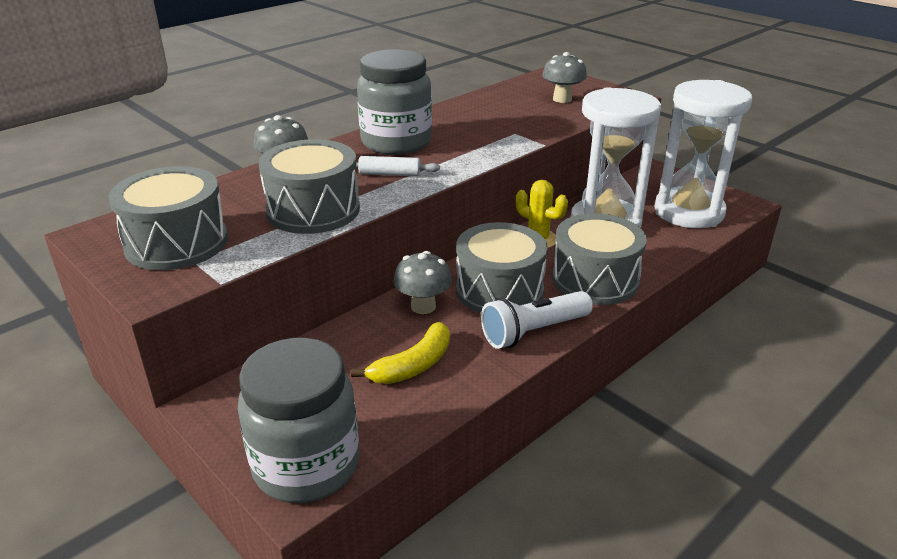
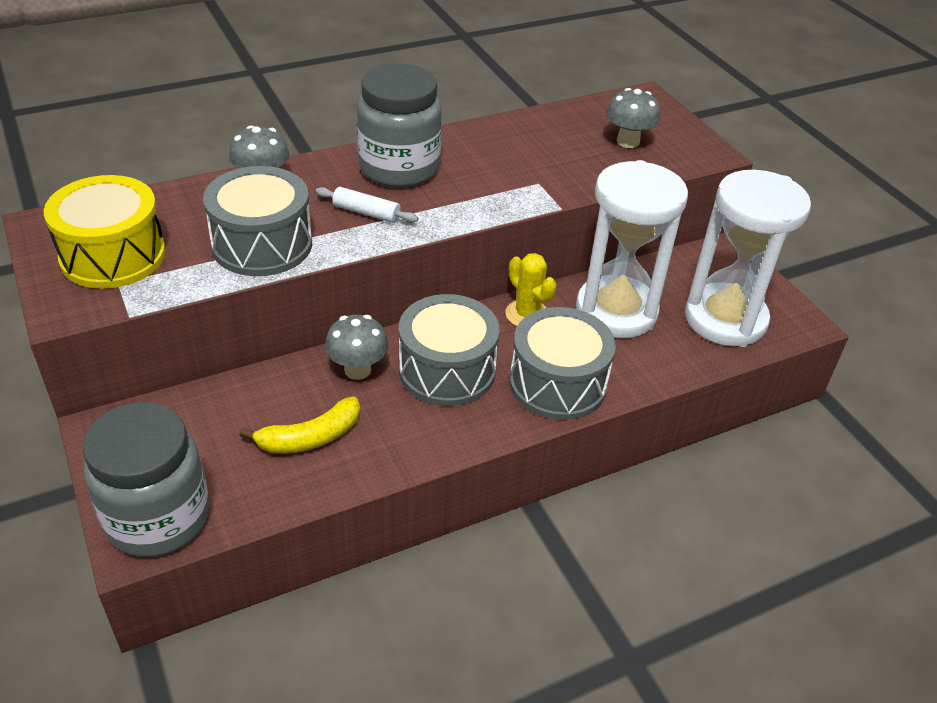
camera: 15 degrees right, 10 degrees up
(176, 243) = (113, 255): grey drum -> yellow drum
(533, 332) = (452, 431): white flashlight -> none

